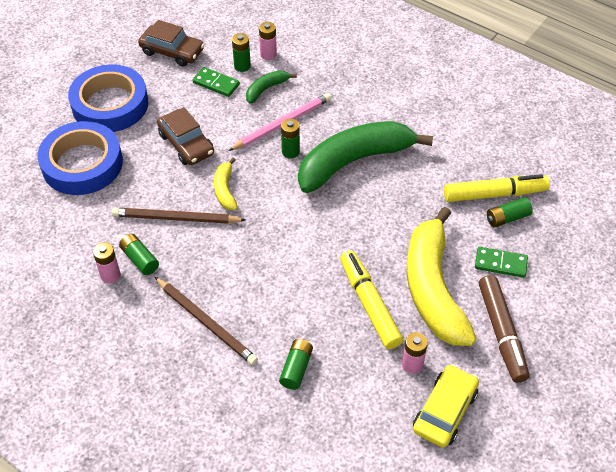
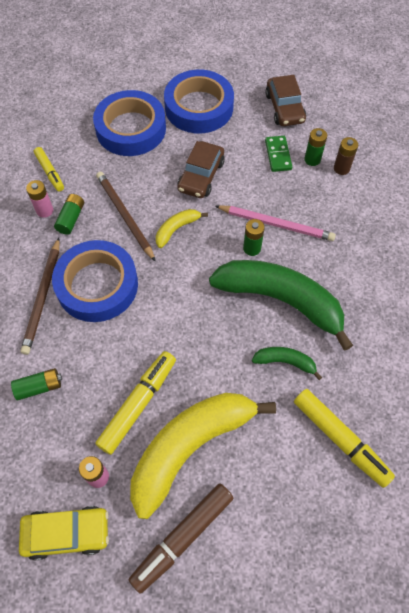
camera: 55 degrees right, 10 degrees up
(69, 250) = (50, 172): none -> yellow marker
(230, 275) = (97, 285): none -> blue tape
(266, 89) = (303, 190): green banana -> green banana (285, 362)
(268, 54) = (341, 168): pink battery -> brown battery
(500, 264) = (261, 492): green domino -> none
(507, 218) = (320, 467): green battery -> none

